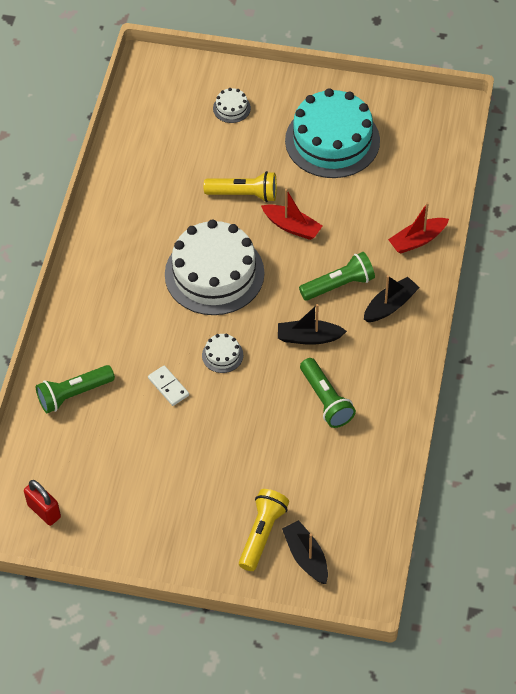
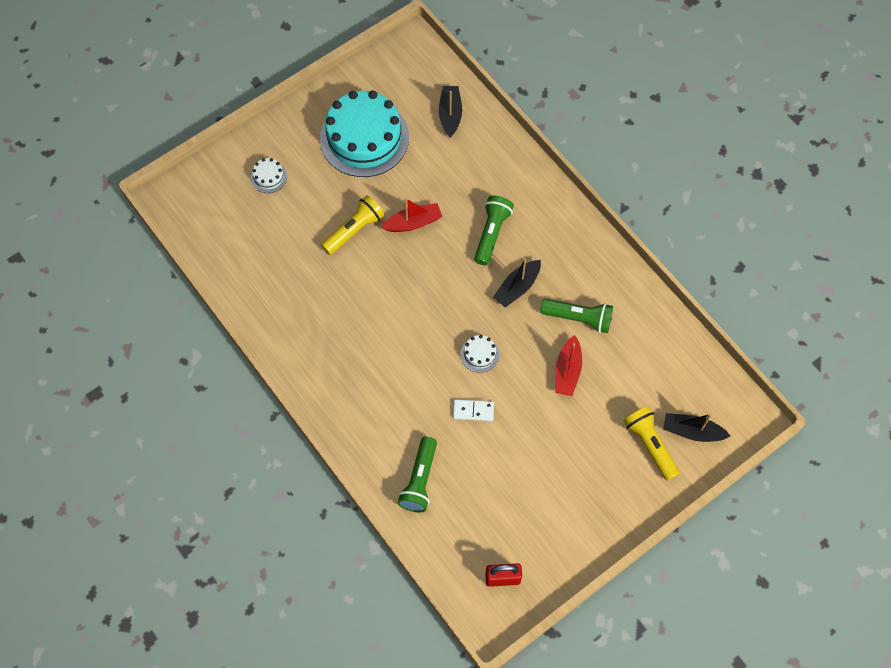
camera: 50 degrees left, 10 degrees up
(214, 273) = (404, 304): white cake -> none
(390, 305) = (539, 216): black boat -> black boat (450, 114)
(417, 240) = (501, 156): red boat -> red boat (567, 371)

